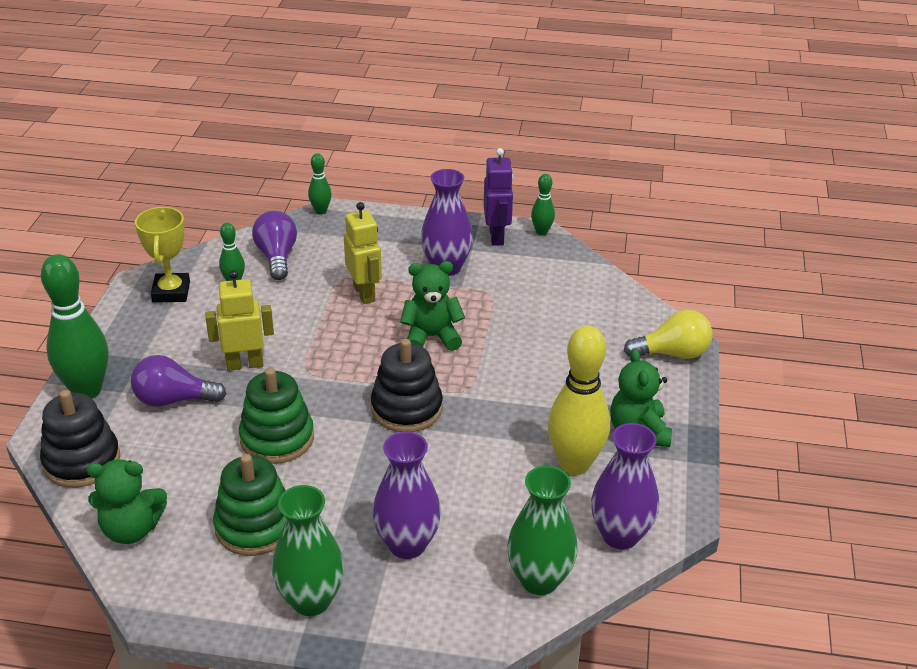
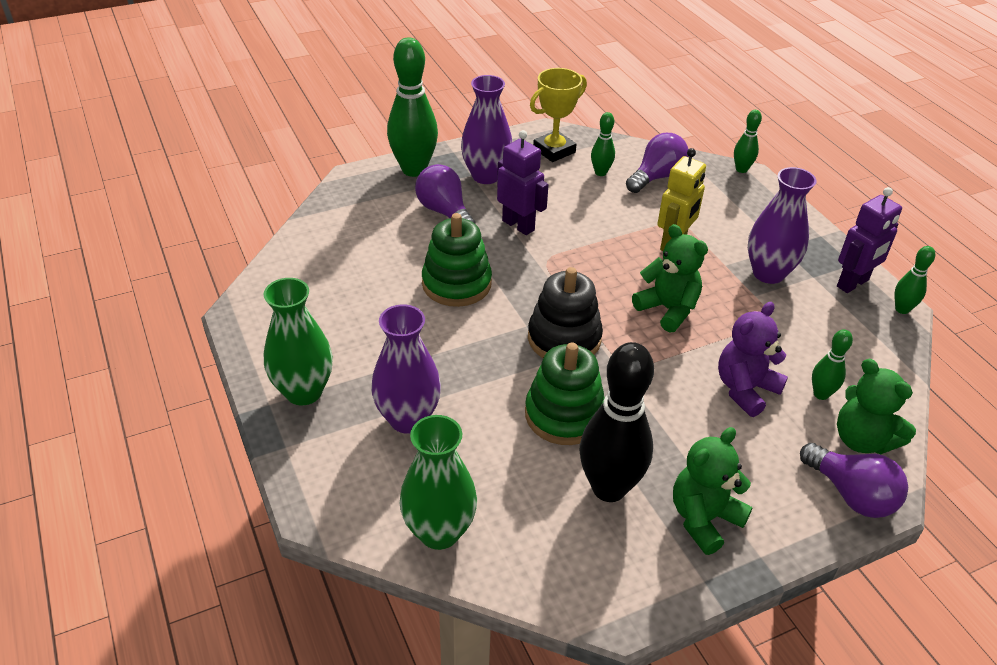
camera: 55 degrees right, 5 degrees up
(82, 461) = (345, 205): black stacking toy -> none
(131, 529) = (301, 262): green teddy bear -> green teddy bear (862, 439)
(245, 364) = (518, 225): yellow robot -> purple robot
(255, 526) = (355, 321): green stacking toy -> green stacking toy (564, 415)
(545, 346) = (745, 389): none -> purple teddy bear
(574, 464) = (609, 488): yellow bowling pin -> black bowling pin
(581, 314) = (821, 394): none -> green bowling pin
(620, 535) = (547, 570): purple vase -> purple vase (486, 176)
(672, 353) = (851, 494): yellow light bulb -> purple light bulb

